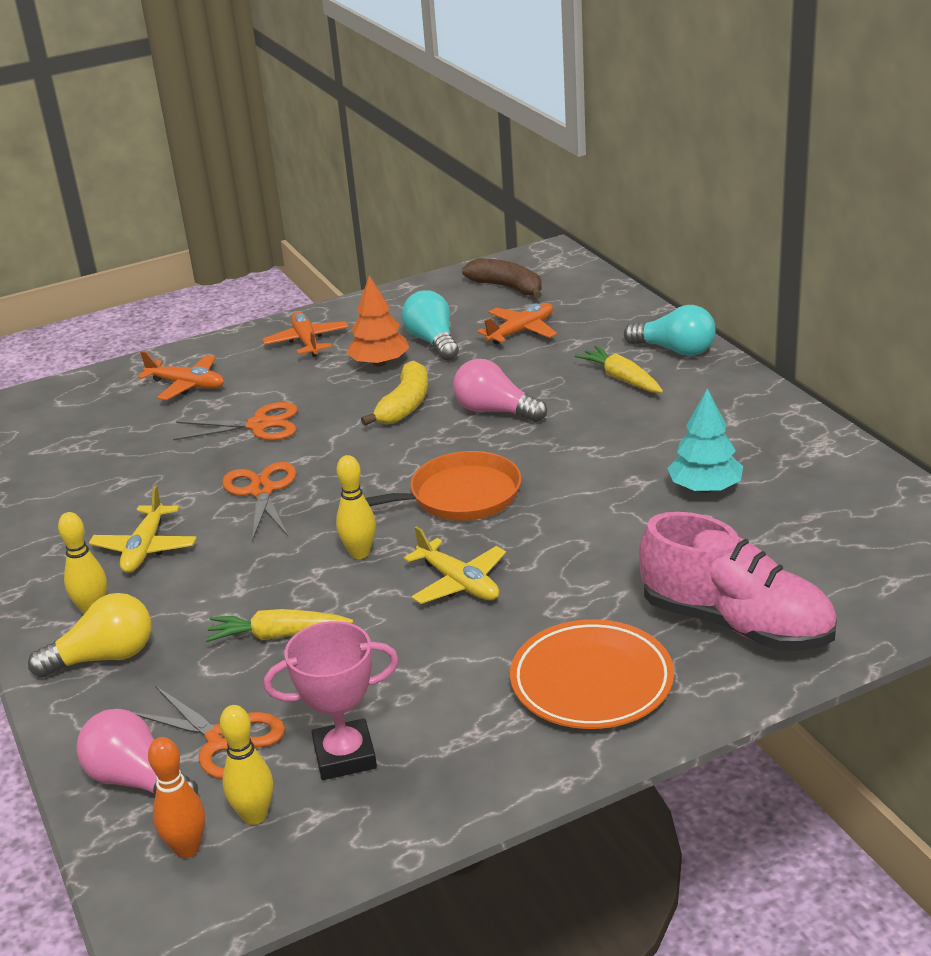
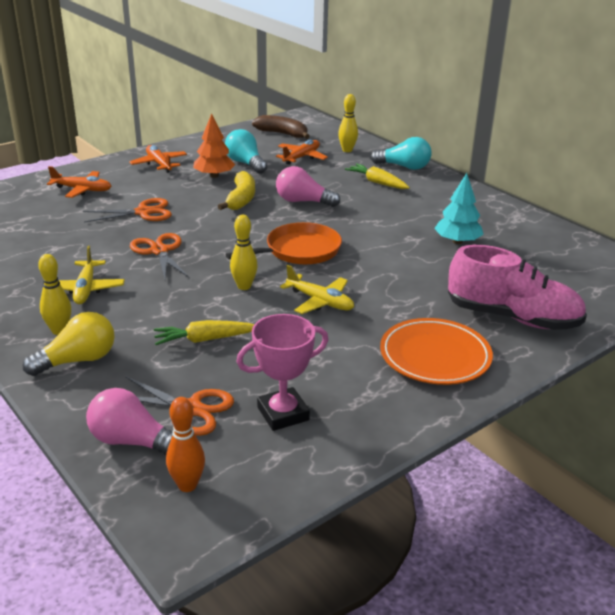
camera: 15 degrees left, 0 degrees up
(254, 816) = (231, 458): yellow bowling pin -> yellow bowling pin (347, 150)

